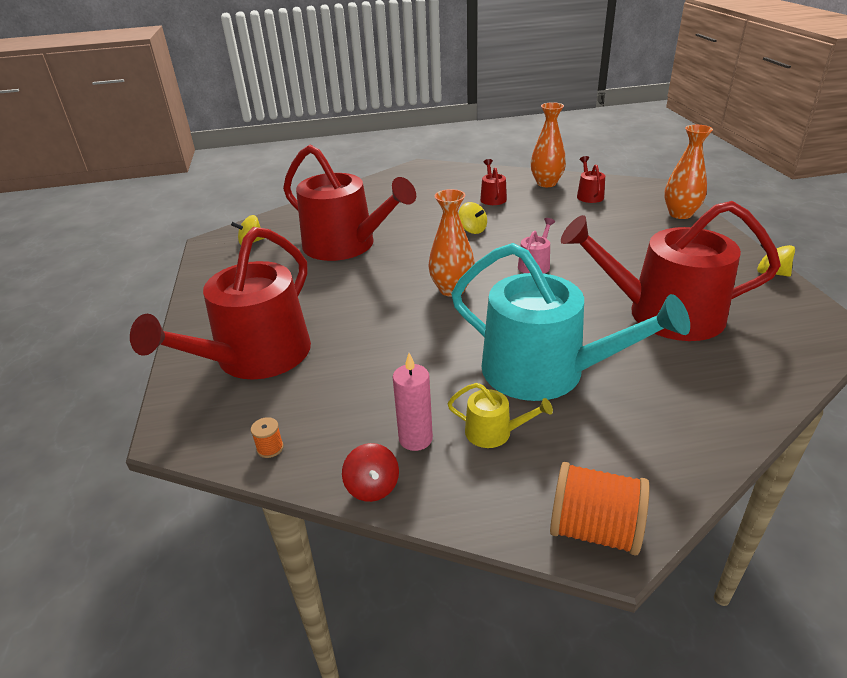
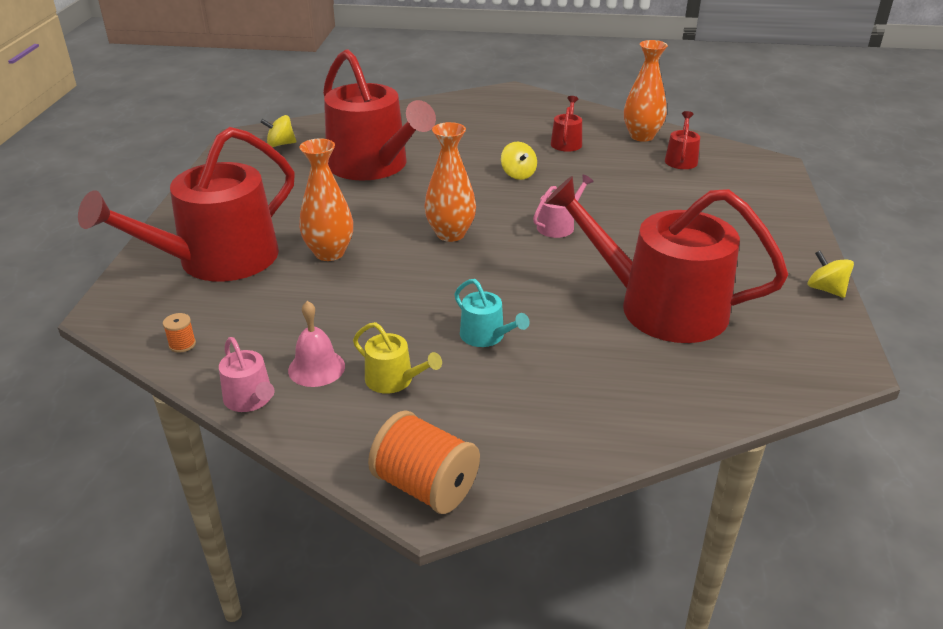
camera: 15 degrees right, 0 degrees up
(372, 487) = (250, 399): red spinning top -> pink watering can
(415, 439) = (316, 368): pink candle -> pink bell
(545, 371) = (486, 336): turquoise watering can -> turquoise watering can, size x0.41
(680, 214) = (773, 201): orange vase -> orange vase (329, 253)

